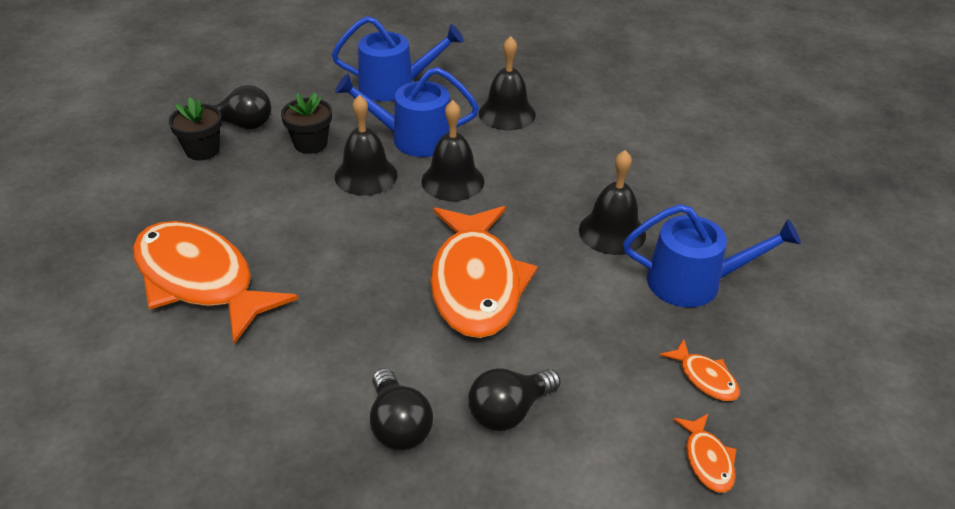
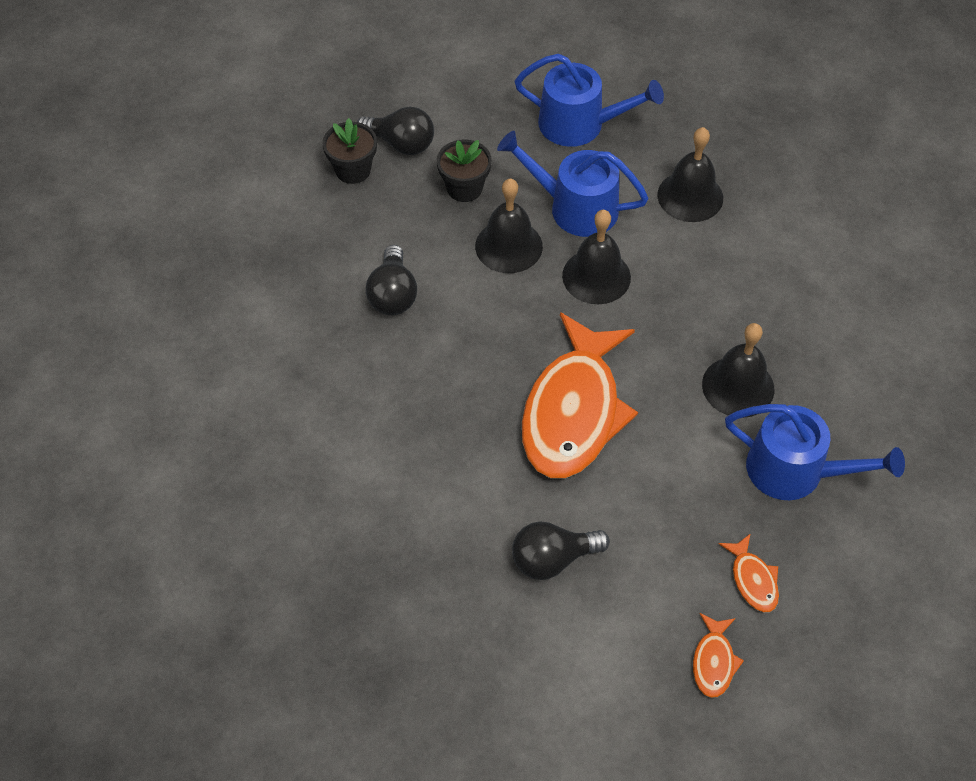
camera: 20 degrees right, 15 degrees up
(200, 280) = (314, 336): orange fish -> none
(398, 425) = (449, 543): black light bulb -> black light bulb (393, 294)

